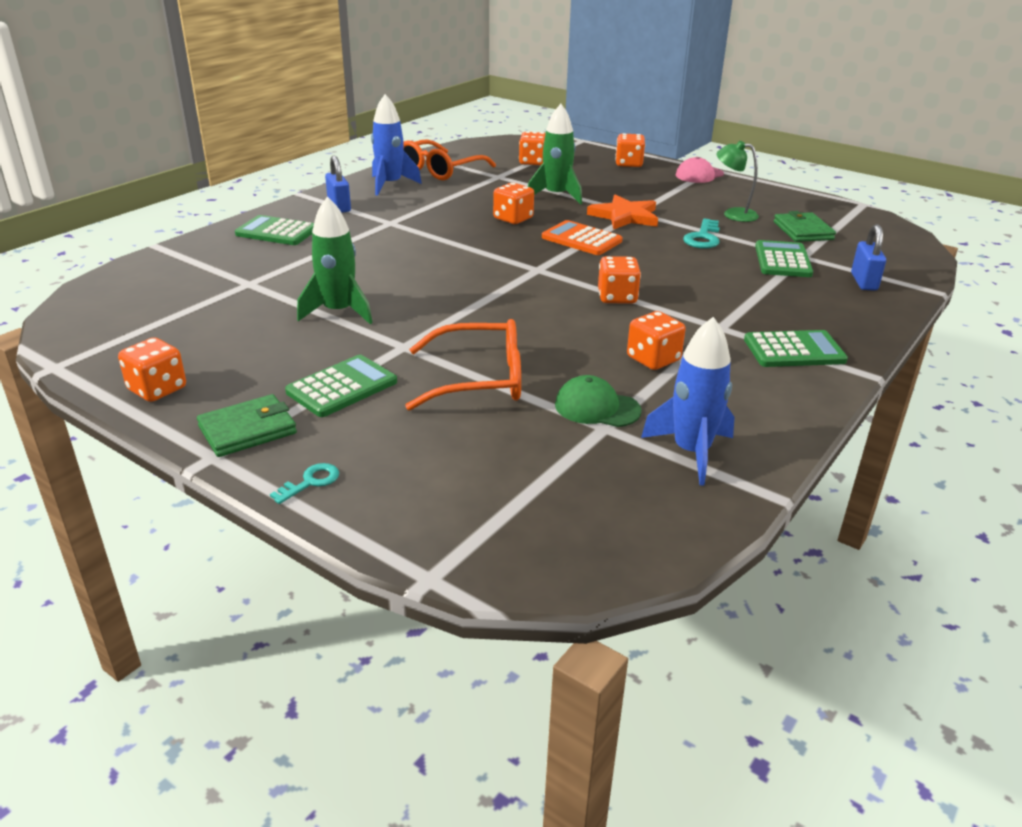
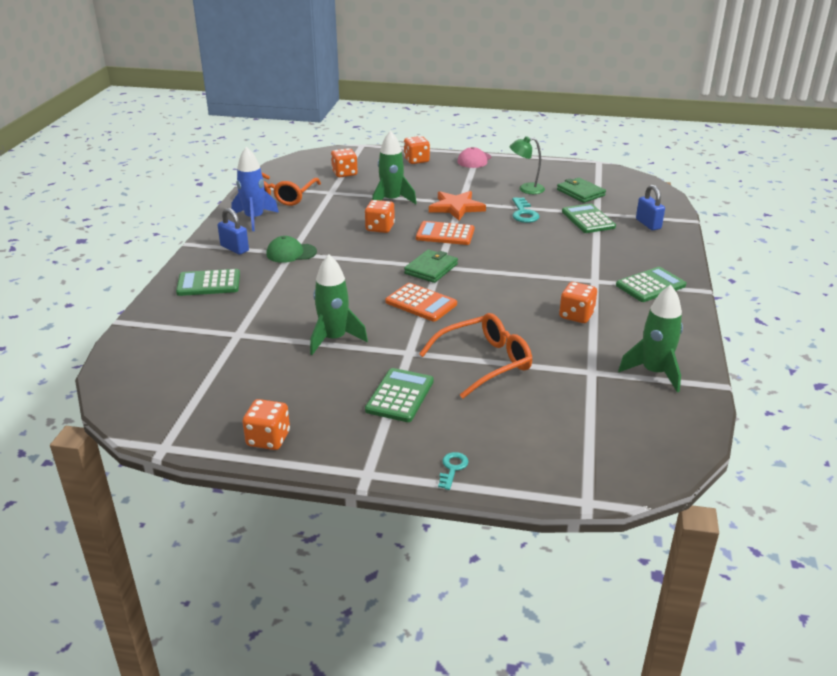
camera: 25 degrees left, 0 degrees up
(247, 430) = (370, 447): green wallet -> green wallet (431, 269)
(475, 300) = (421, 303): none -> orange calculator
(597, 407) = (575, 360): green cap -> green cap (291, 253)
(617, 297) = (512, 275): orange dice -> none
(691, 452) = (654, 372): blue rocket -> green rocket

